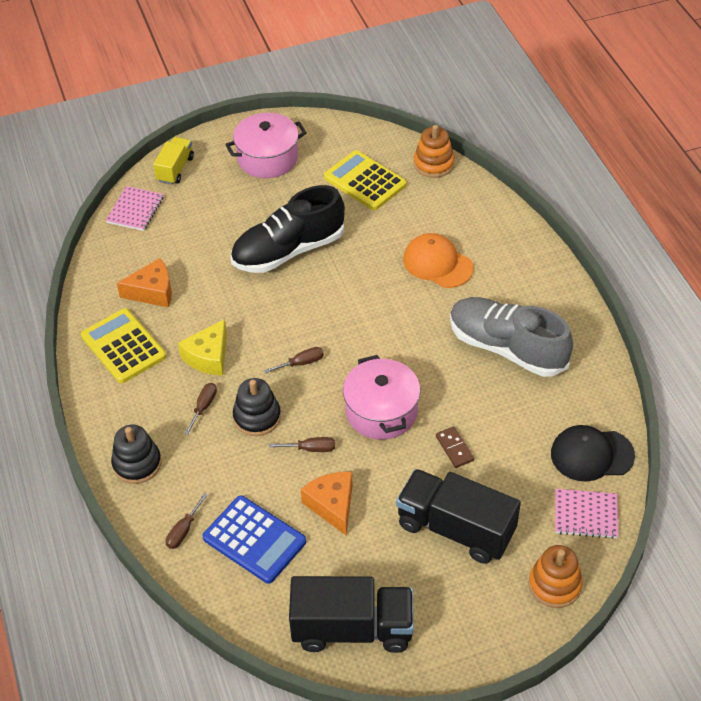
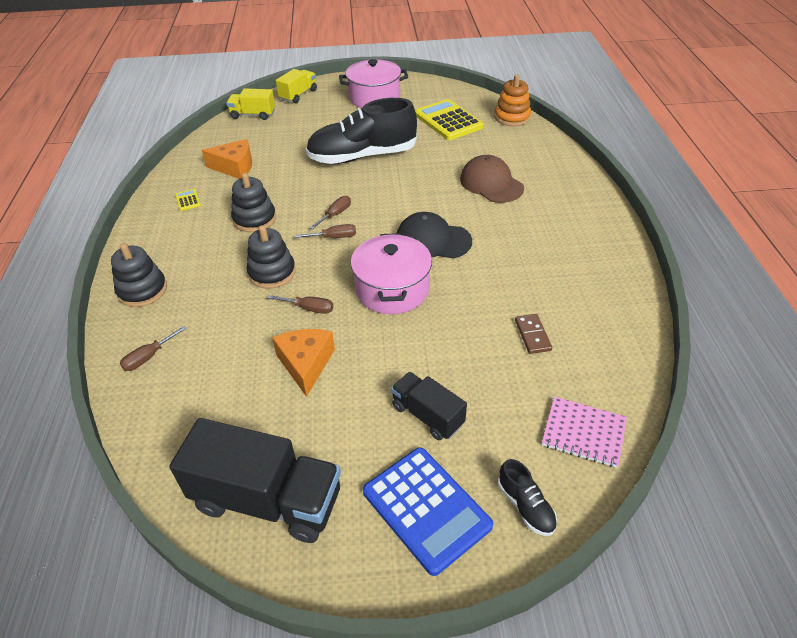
camera: 15 degrees right, 5 degrees down
(123, 346) = (188, 200): yellow calculator -> yellow calculator, size x0.41
(135, 210) = (253, 115): pink notebook -> yellow truck
(204, 407) = (228, 256): brown screwdriver -> brown screwdriver (335, 214)
(208, 357) = (254, 219): yellow cheese -> black stacking toy
(254, 540) = (211, 381): blue calculator -> blue calculator (426, 509)
(437, 263) = (491, 183): orange cap -> brown cap
(454, 448) = (454, 336): brown domino -> brown domino (532, 335)
(455, 528) = (427, 415): black truck -> black truck, size x0.56
(507, 348) = (537, 258): grey shoe -> none
(554, 585) = (525, 506): orange stacking toy -> black shoe
(591, 455) = (605, 371): black cap -> black cap (433, 240)

